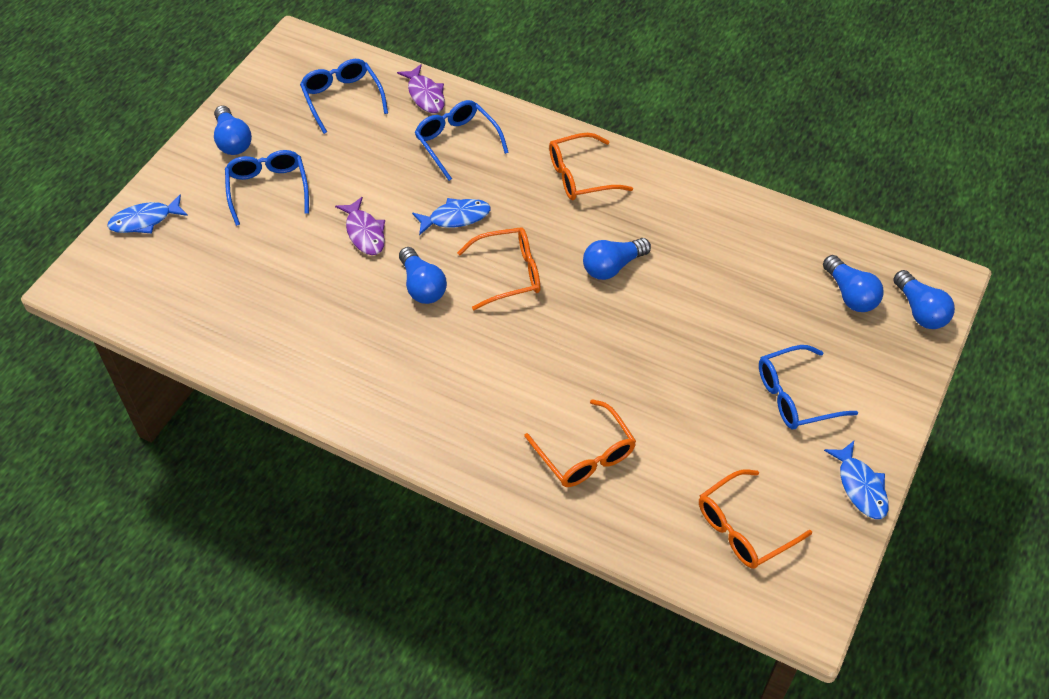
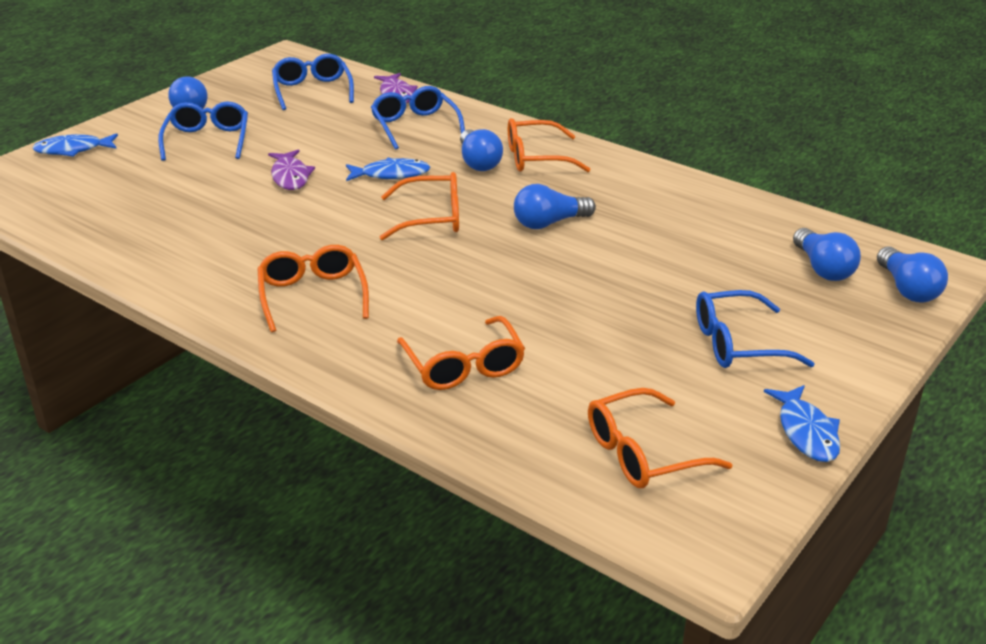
camera: 10 degrees right, 20 degrees down
(422, 286) = (333, 218): blue light bulb -> blue light bulb (478, 162)
(436, 389) = (312, 295): none -> orange glasses

